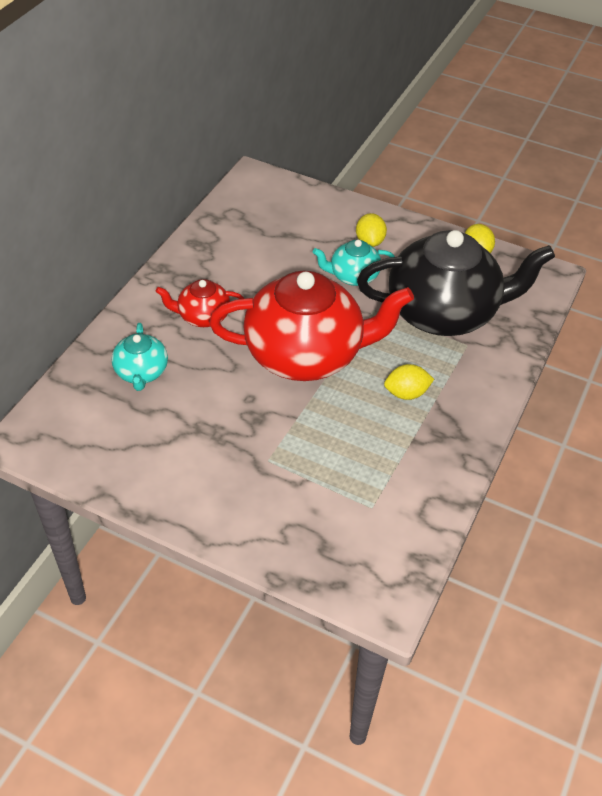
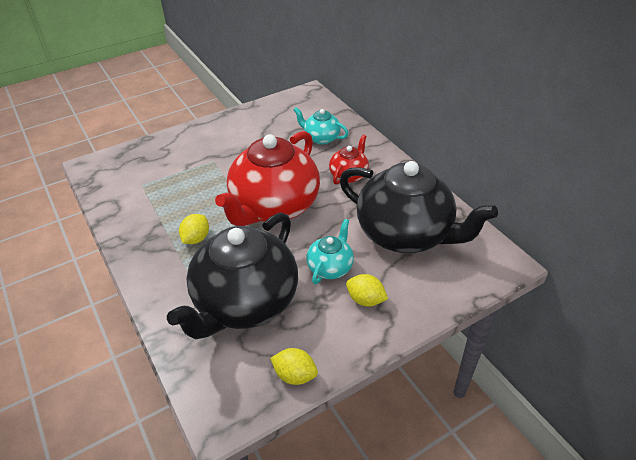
camera: 125 degrees right, 5 degrees down
(267, 243) = (405, 234): none -> black teapot

